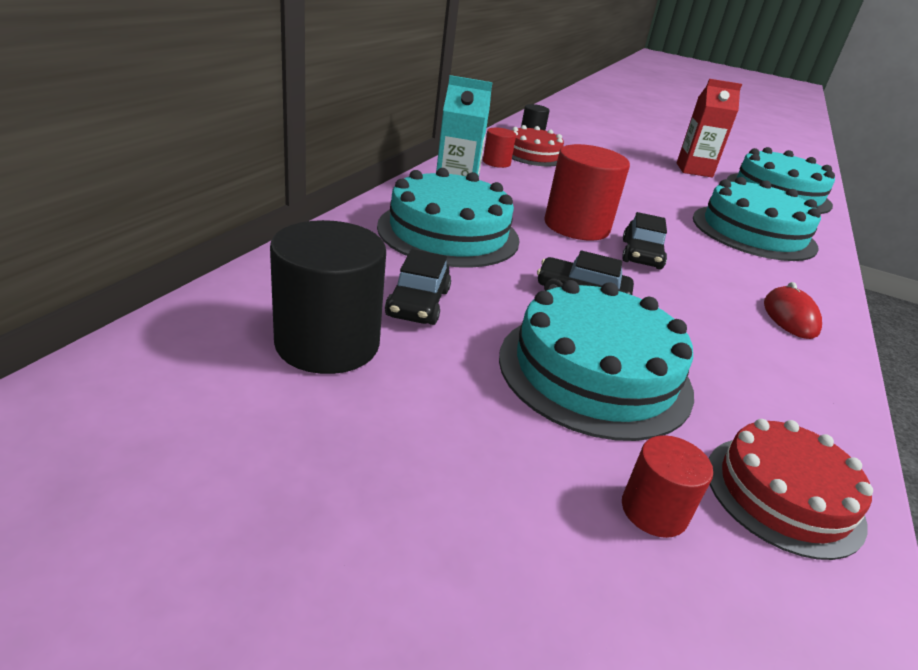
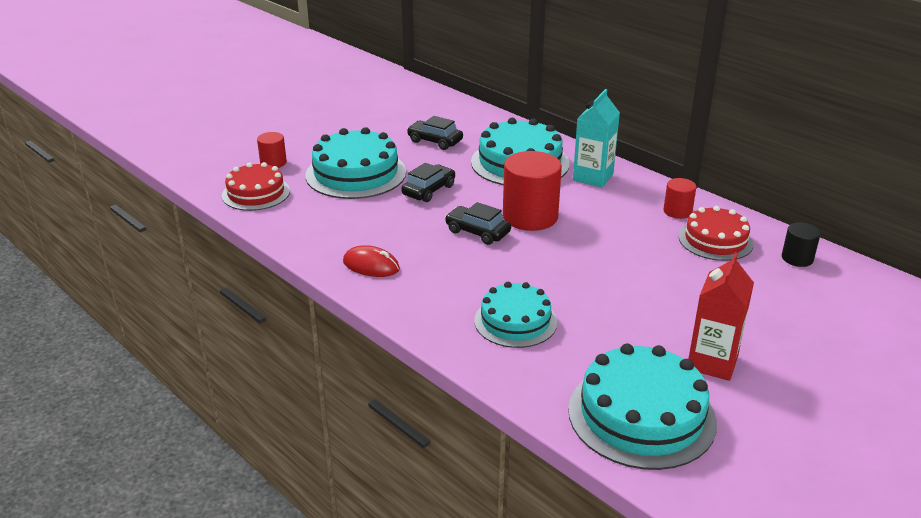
camera: 115 degrees right, 0 degrees up
(327, 343) = (408, 118): black cylinder -> none
(753, 232) = (515, 321): turquoise cake -> turquoise cake, size x0.65

